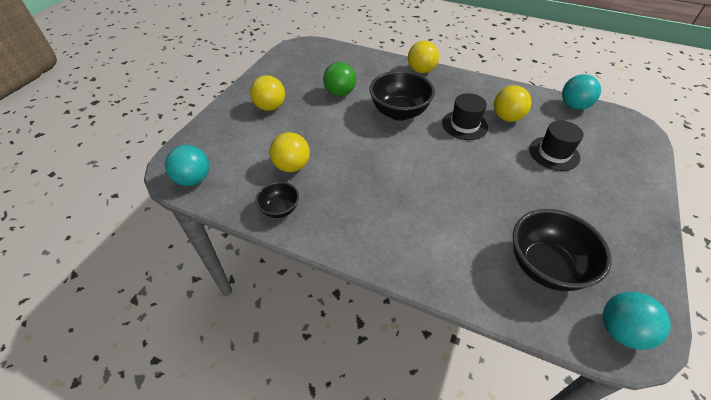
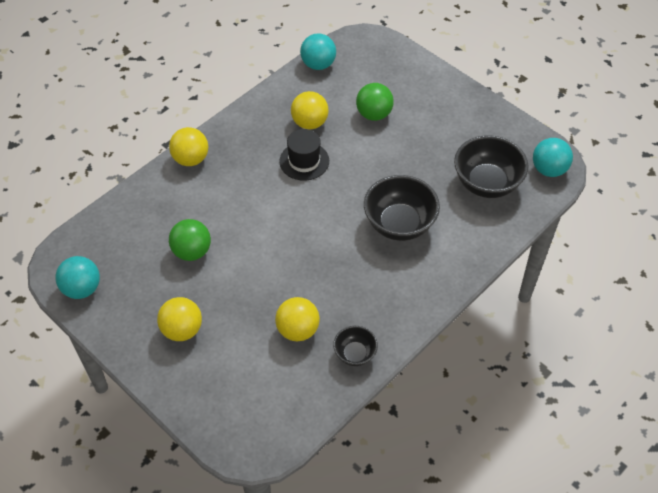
camera: 70 degrees left, 5 degrees up
(193, 179) = (277, 429): turquoise ball -> turquoise ball (82, 289)
(399, 112) = (257, 207): black bowl -> black bowl (399, 224)
(554, 153) = (374, 114): black hat -> green ball

